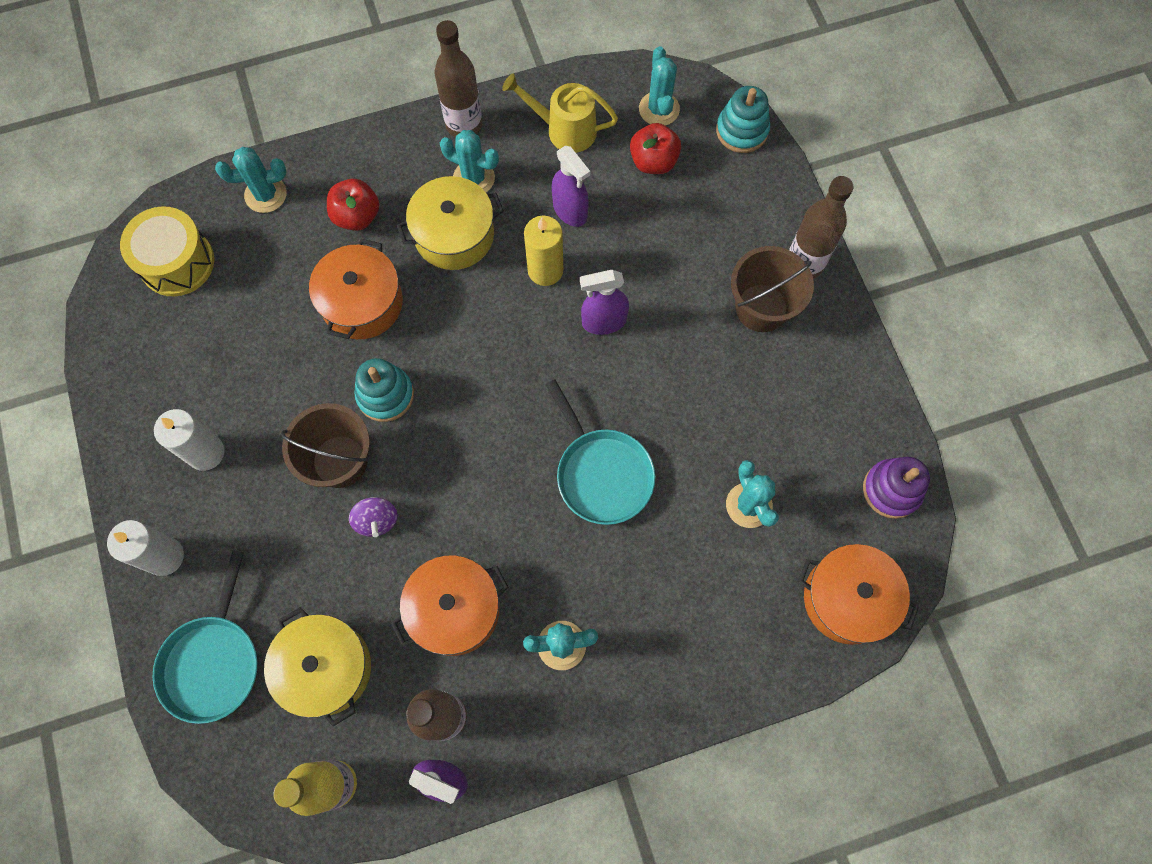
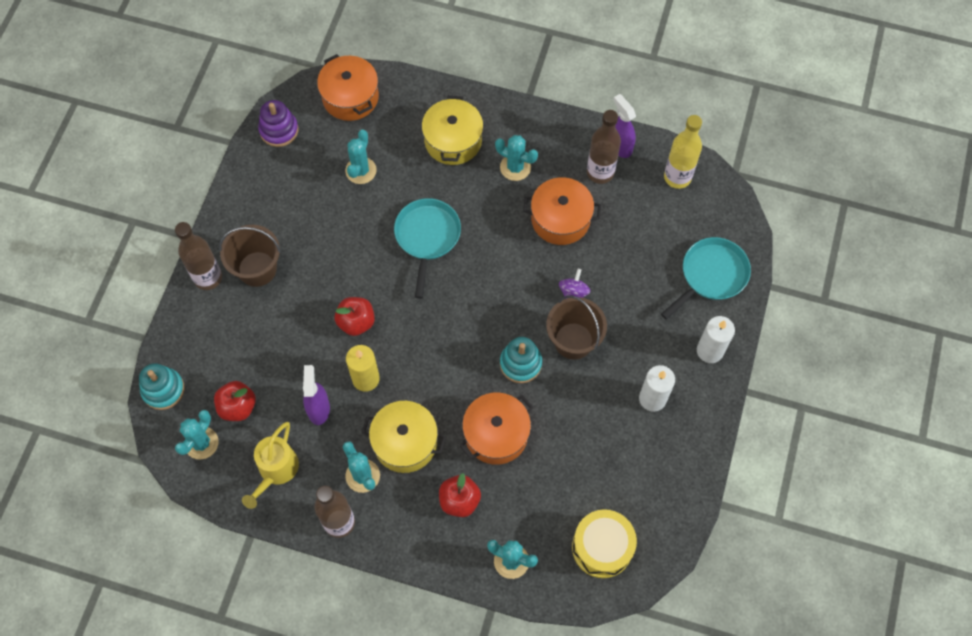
camera: 145 degrees left, 5 degrees down
(326, 668) = (649, 234): yellow pot -> yellow pot (453, 140)
(564, 130) = (275, 471): yellow watering can -> yellow watering can turned 60 degrees clockwise
(603, 322) = (356, 322): purple spray bottle -> red apple

